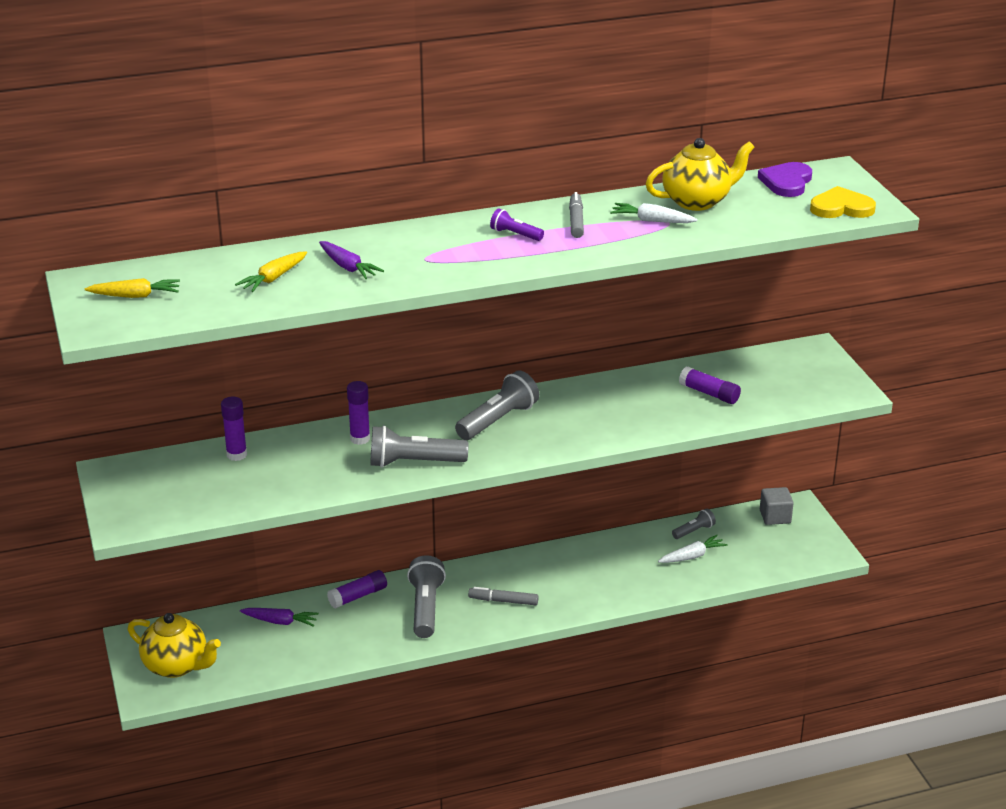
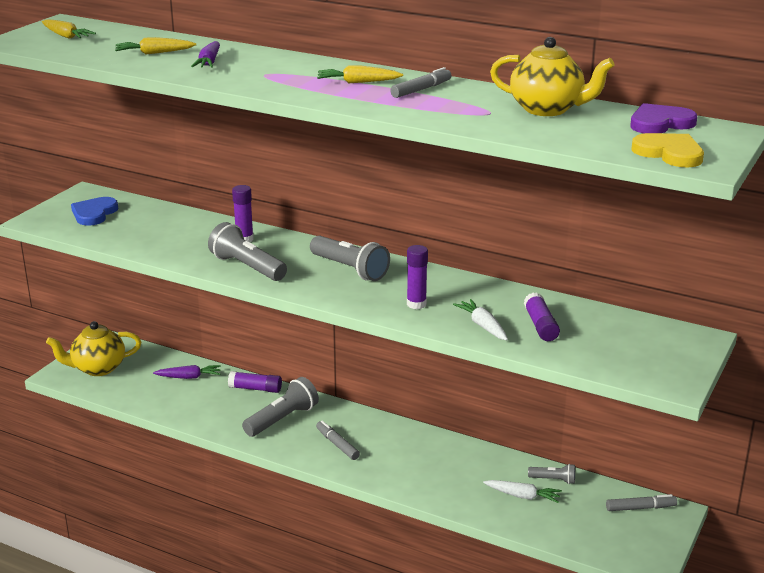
camera: 45 degrees right, 5 degrees down
(167, 487) = (94, 213): none -> blue heart
(177, 666) = (98, 368): yellow teapot -> yellow teapot turned 90 degrees clockwise
(236, 455) = (161, 215): purple glue stick -> purple glue stick (416, 304)
(280, 622) = (189, 377): purple carrot -> purple carrot turned 60 degrees counterclockwise
(498, 420) = (350, 269): grey flashlight -> grey flashlight turned 45 degrees clockwise
(515, 234) = (358, 82): purple flashlight -> yellow carrot
(652, 221) = (479, 108): white carrot -> white carrot (483, 326)
(775, 517) = (640, 508): grey cube -> grey marker

